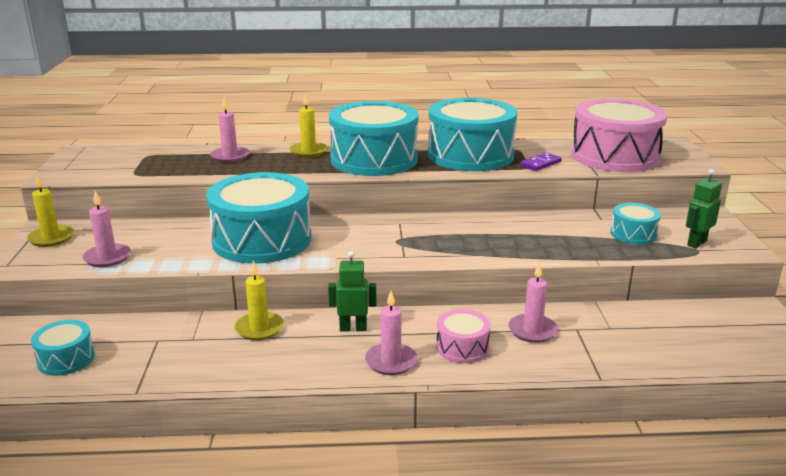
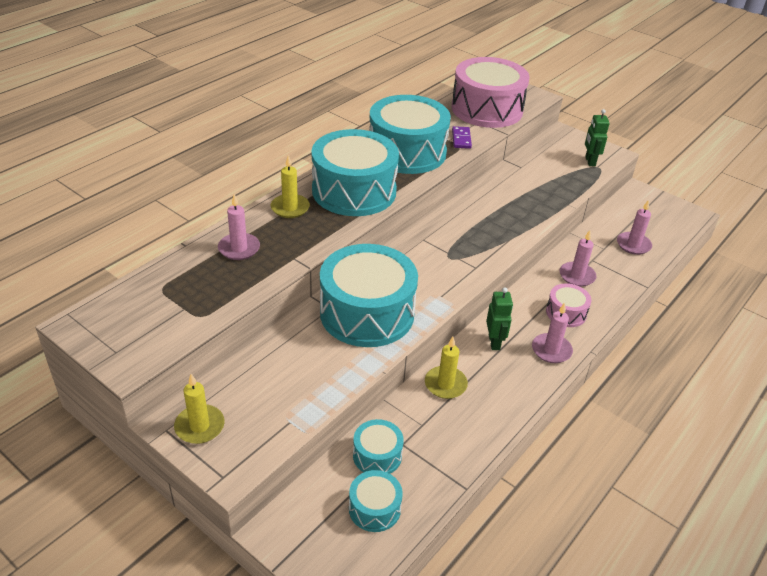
camera: 50 degrees left, 15 degrees up
(107, 258) = (290, 408): pink candle -> pink candle (633, 245)
(353, 328) = (494, 342): green robot -> green robot turned 135 degrees clockwise
(633, 234) = (554, 171): turquoise drum -> turquoise drum (377, 455)

